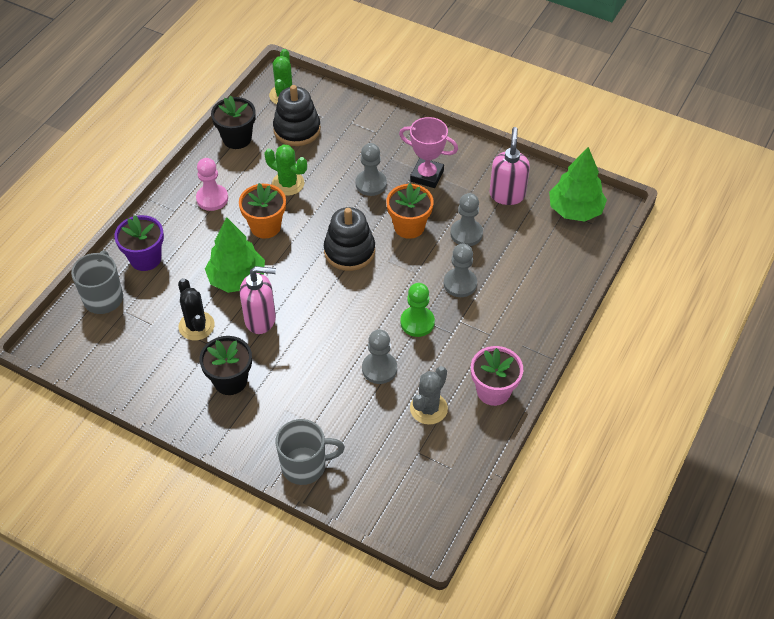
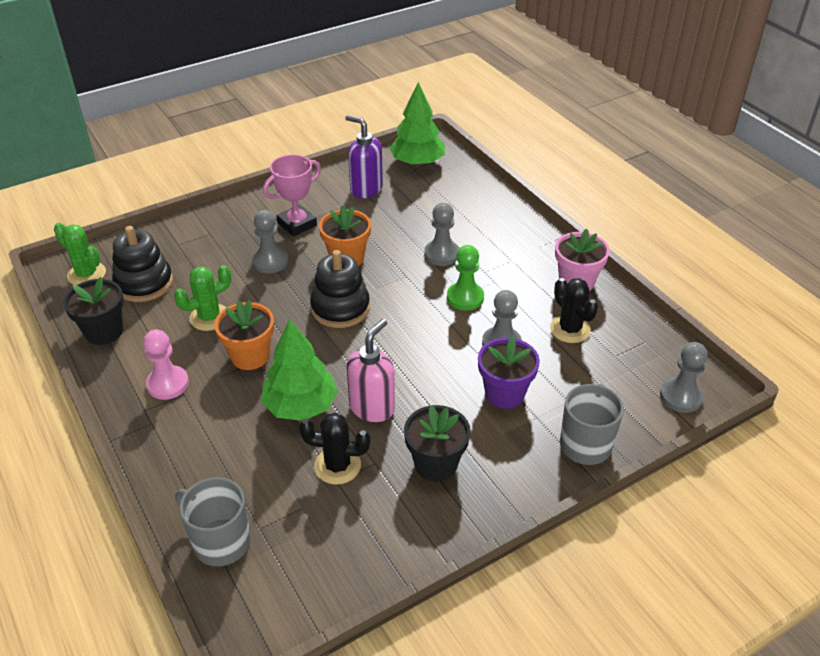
camera: 60 degrees left, 10 degrees down
(145, 258) = (197, 477): purple flower pot -> purple flower pot (504, 393)
(428, 408) = (570, 329): grey cactus -> black cactus
(466, 234) = (388, 228): grey pawn -> grey pawn (681, 396)
(507, 195) = (366, 189): pink soap dispenser -> purple soap dispenser

